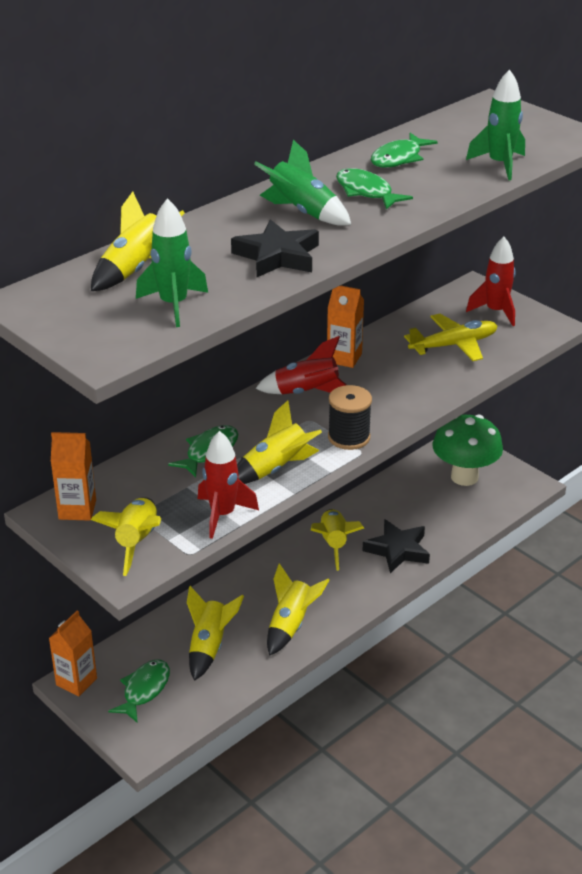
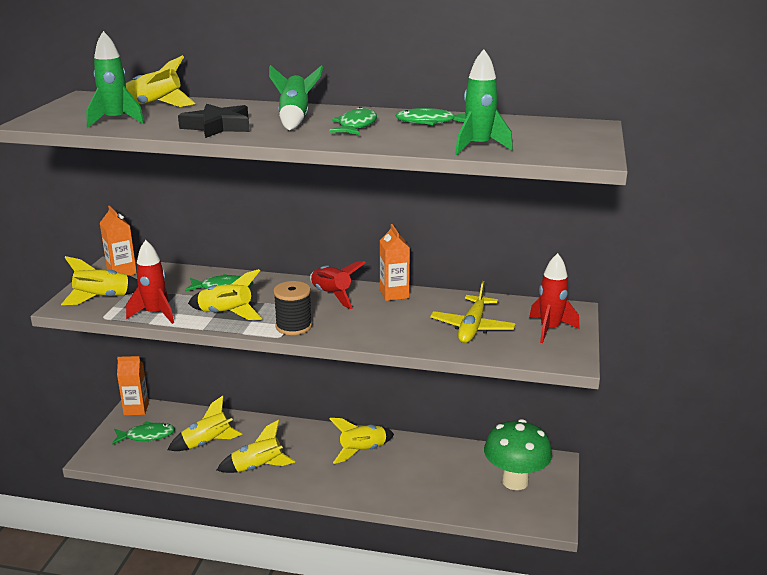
camera: 55 degrees right, 10 degrees down
(398, 550) = (388, 483): black star -> none
(453, 345) = (472, 327): yellow plane -> yellow plane turned 75 degrees clockwise

